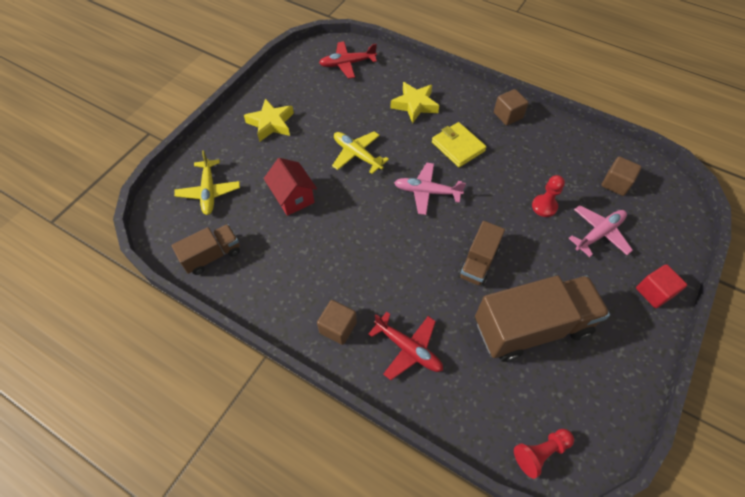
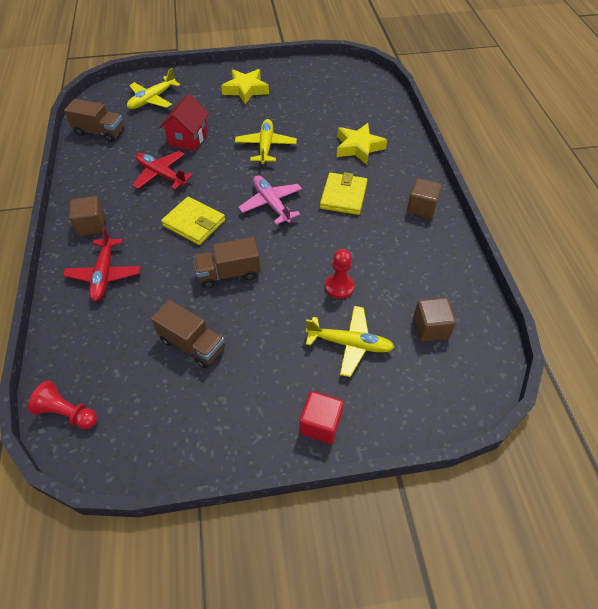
camera: 50 degrees right, 5 degrees down
(347, 64) = (354, 90): red plane -> red plane (161, 175)
(403, 253) = (194, 223): none -> yellow wallet
(532, 327) = (192, 344): brown truck -> brown truck, size x0.54
(599, 234) = (350, 344): pink plane -> yellow plane

